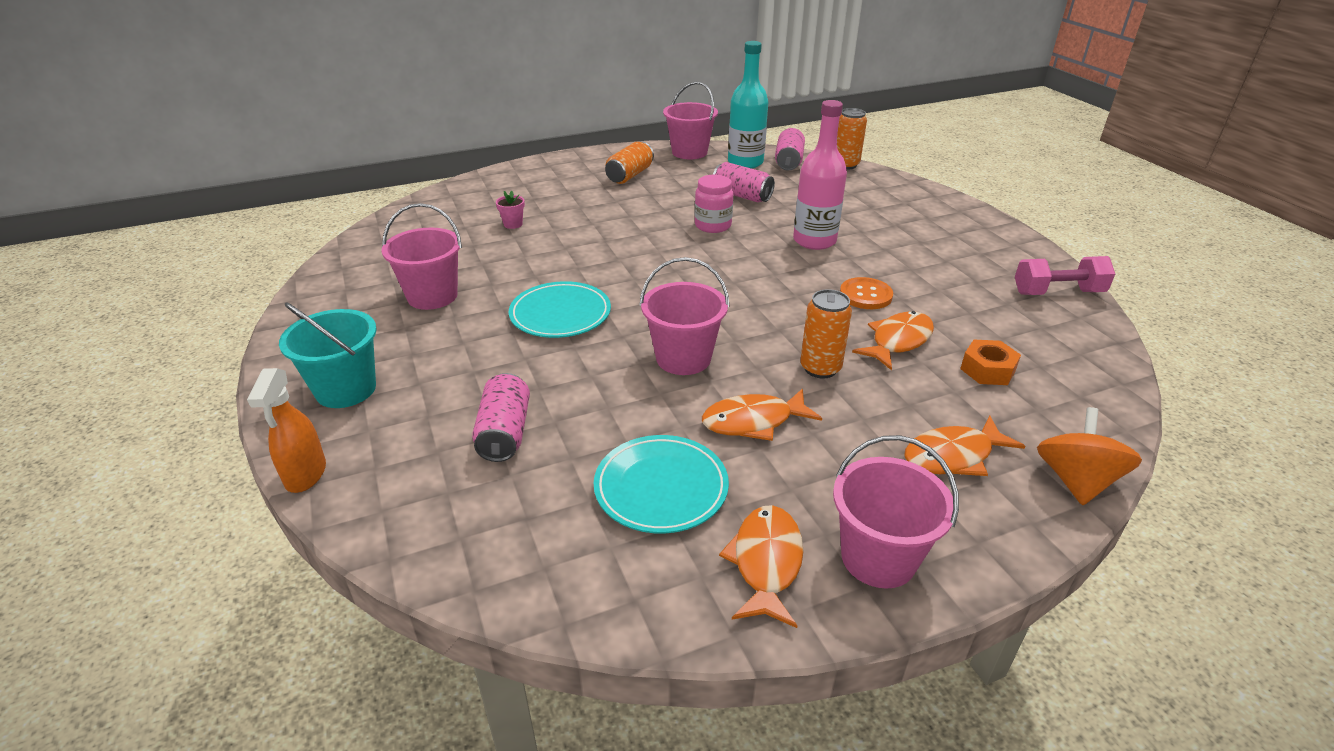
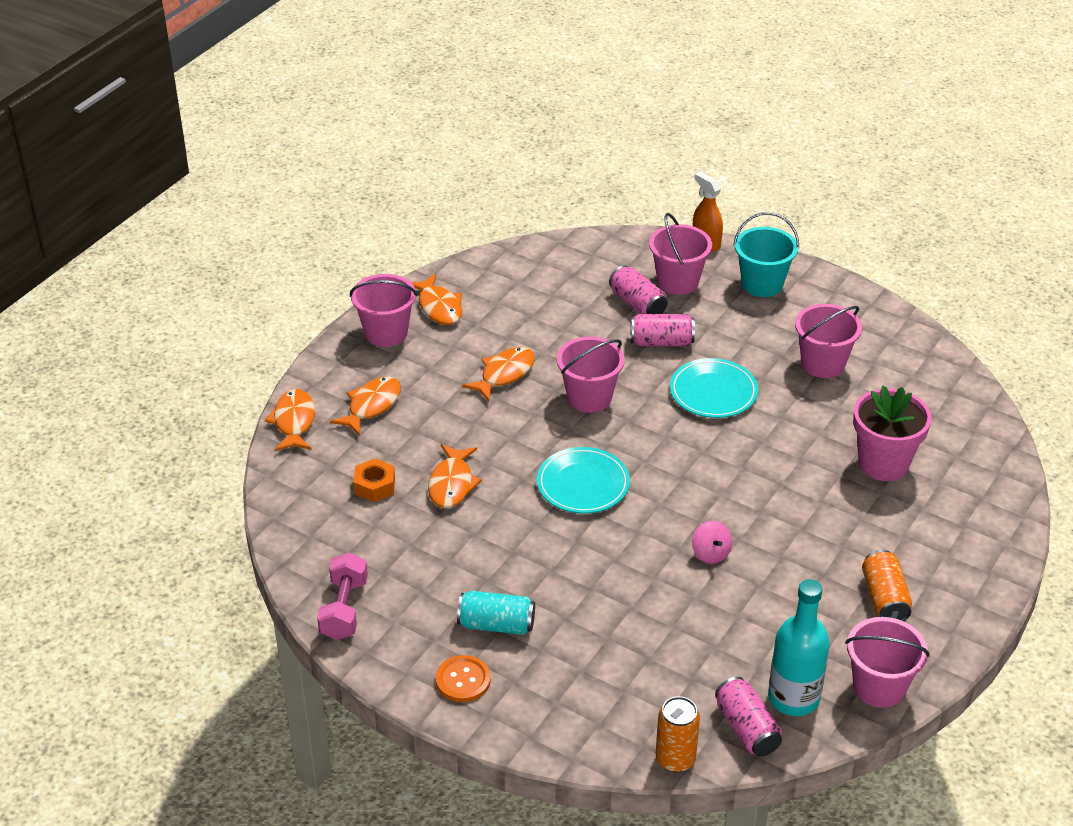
camera: 145 degrees right, 5 degrees up
(421, 438) = (678, 281): none -> pink bucket
(513, 224) = (883, 463): pink flower pot -> pink flower pot, size x2.45
(661, 488) = (521, 316): turquoise plate -> turquoise plate (583, 484)
(713, 226) = (711, 553): pink jar -> pink spinning top
(741, 196) = (732, 621): pink can -> pink can (661, 342)
(814, 241) = (599, 578): pink bottle -> none
(820, 368) = (491, 432): orange can -> none
(865, 295) = (506, 524): orange button -> orange button (463, 680)
(921, 244) = (496, 624): none -> turquoise can
(1057, 292) = (344, 609): pink dumbbell -> pink dumbbell turned 45 degrees counterclockwise
(1076, 480) = (294, 422): orange spinning top -> orange fish

